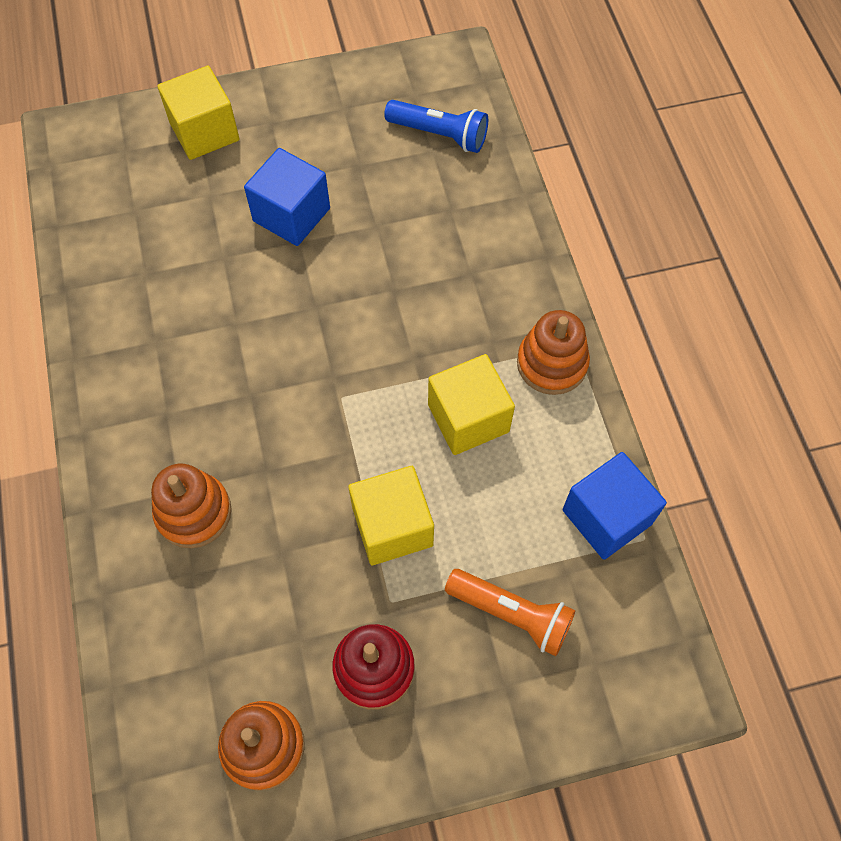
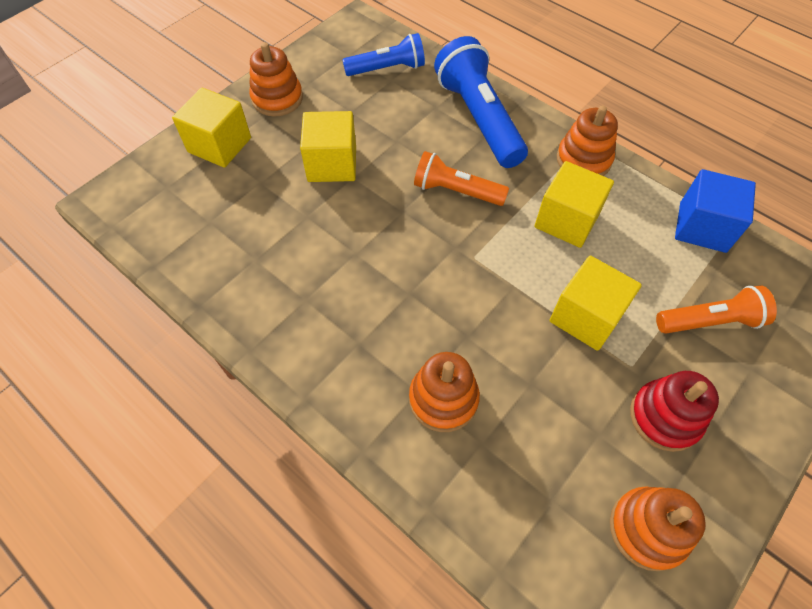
camera: 35 degrees left, 5 degrees down
(291, 215) = (332, 164): blue cube -> yellow cube
(299, 109) = (277, 98): none -> orange stacking toy
(386, 317) = (456, 191): none -> orange flashlight
(483, 249) = (479, 118): none -> blue flashlight

